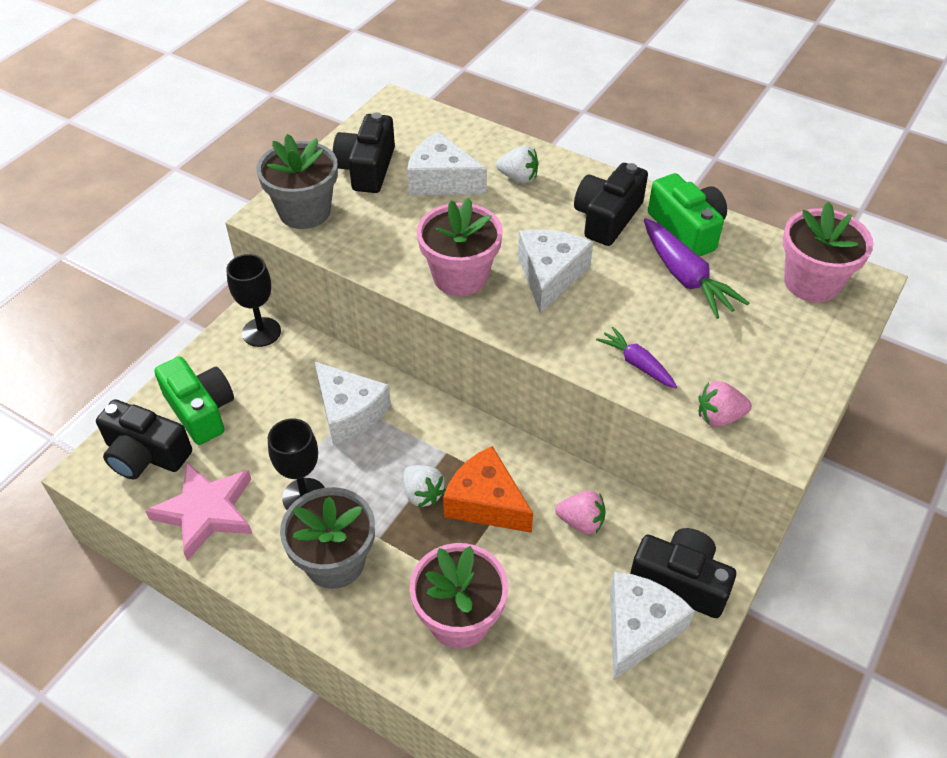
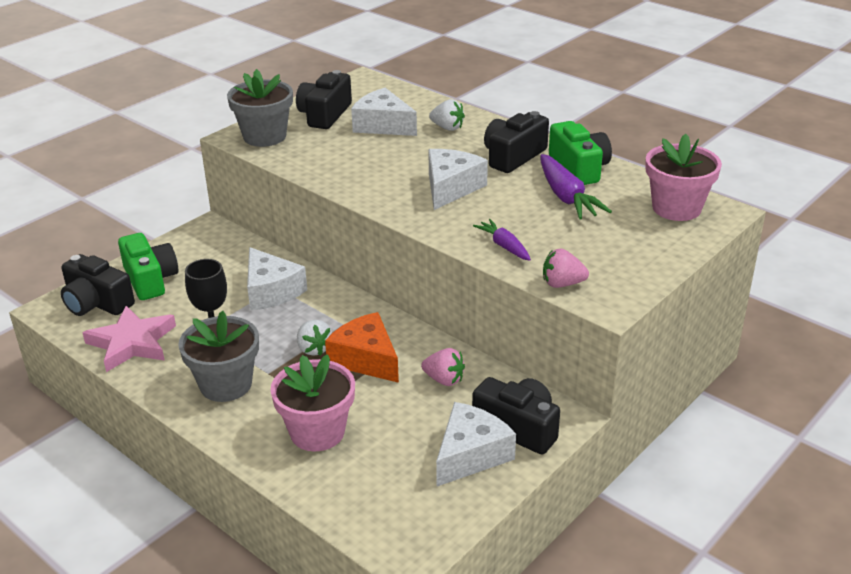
camera: 10 degrees right, 15 degrees down
(261, 332) = (216, 235): black goblet -> none
(460, 276) = (376, 183): pink flower pot -> none

